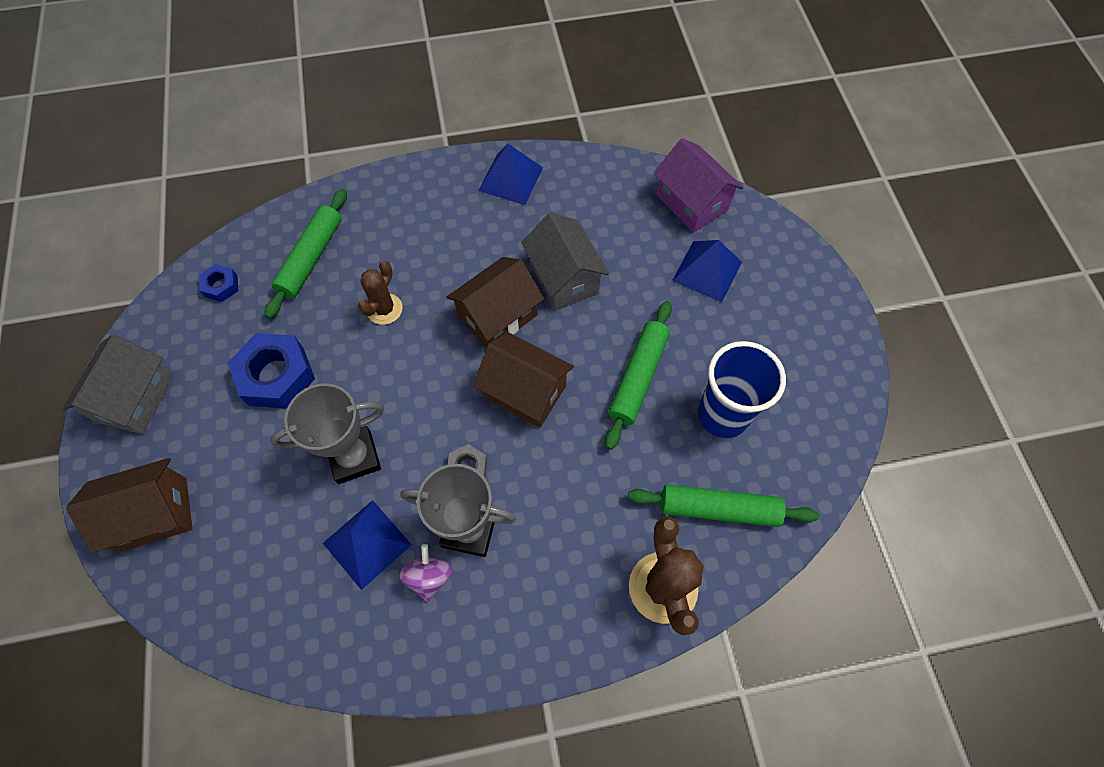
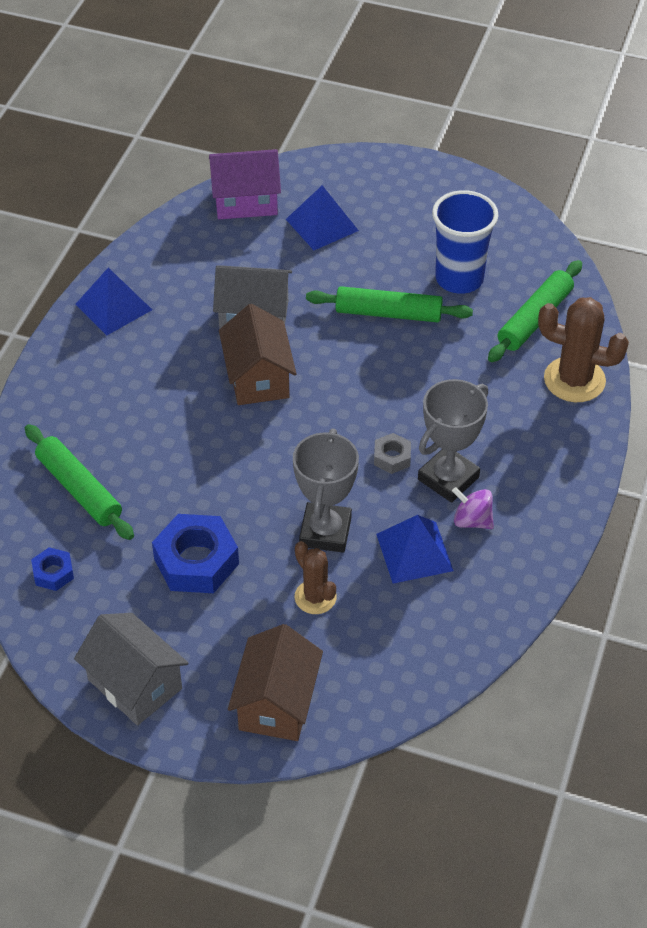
camera: 60 degrees left, 15 degrees down
(384, 309) = (185, 454): brown cactus -> brown cactus (315, 597)
(525, 392) = (347, 390): brown house -> none
(638, 377) = (388, 313): green rolling pin -> green rolling pin turned 45 degrees counterclockwise

